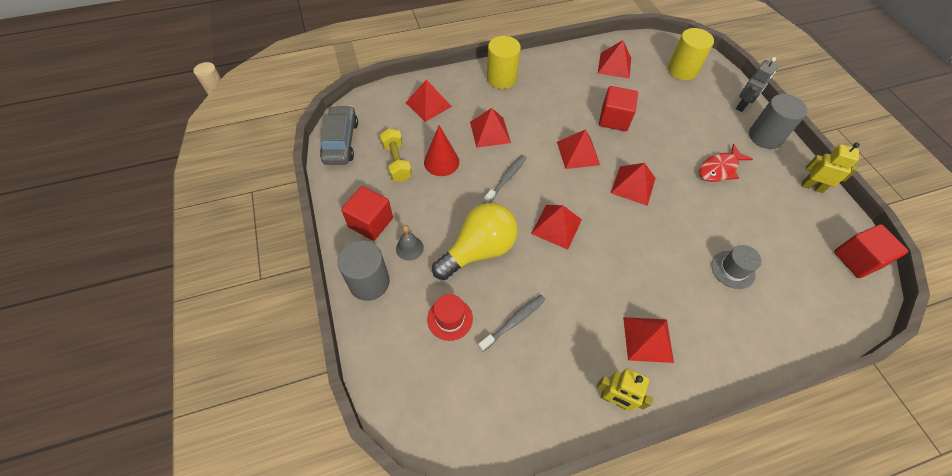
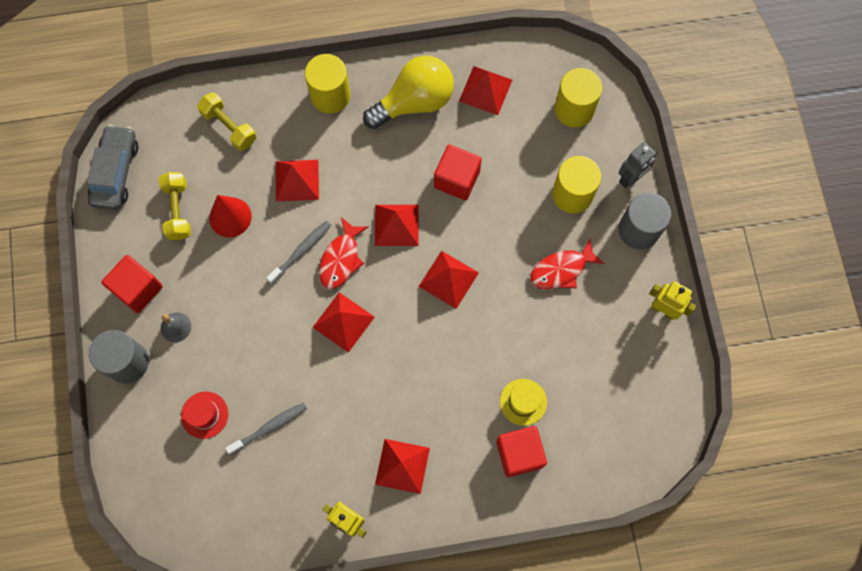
camera: 10 degrees right, 15 degrees up
(428, 104) = (229, 127): red pyramid -> yellow dumbbell
(479, 250) = (250, 340): yellow light bulb -> yellow light bulb (414, 102)
(540, 181) = (341, 259): none -> red fish
(704, 120) = (572, 194): none -> yellow cylinder
(733, 269) = (523, 402): grey hat -> yellow hat
(857, 259) = (669, 409): red cube -> red cube (519, 454)

